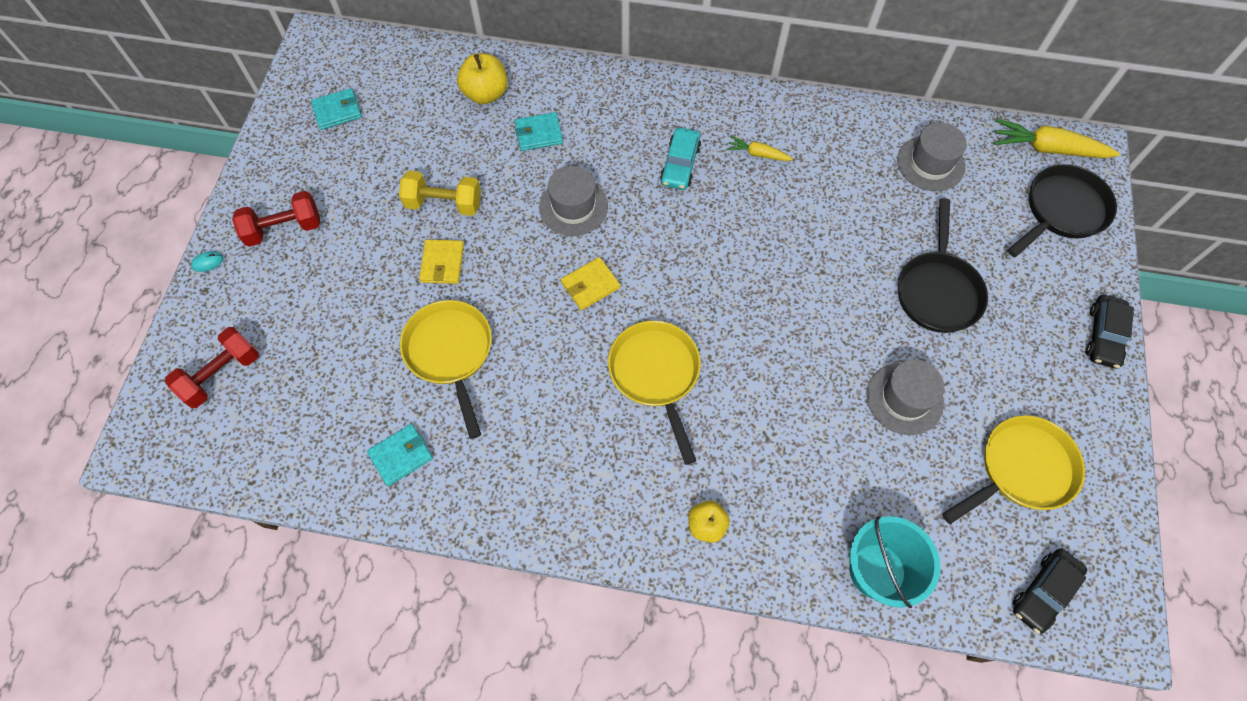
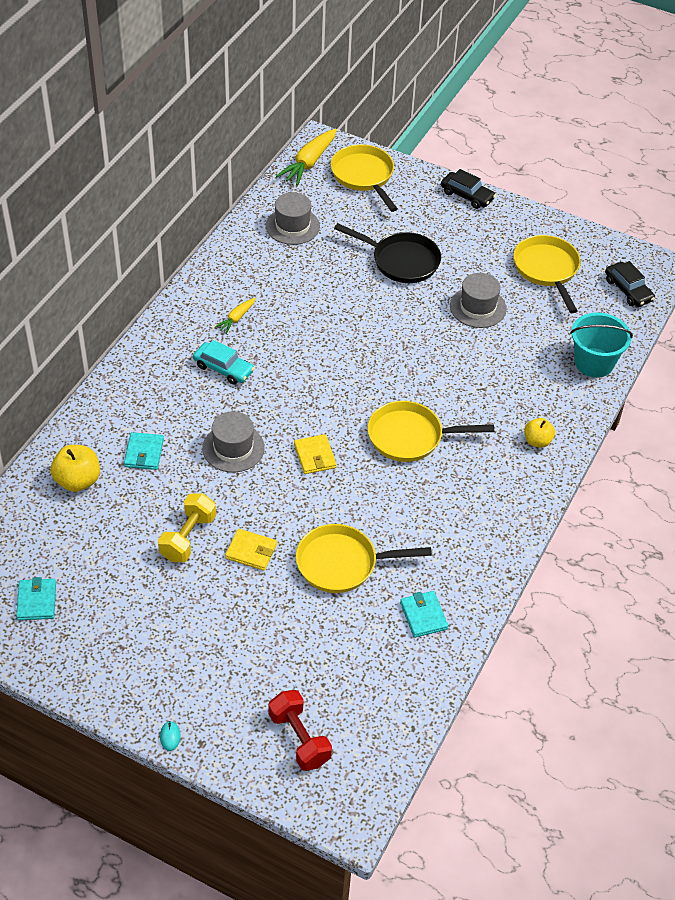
camera: 75 degrees left, 15 degrees down
(284, 229) = (159, 667): red dumbbell -> none
(1062, 211) = (364, 176): black pan -> yellow pan

